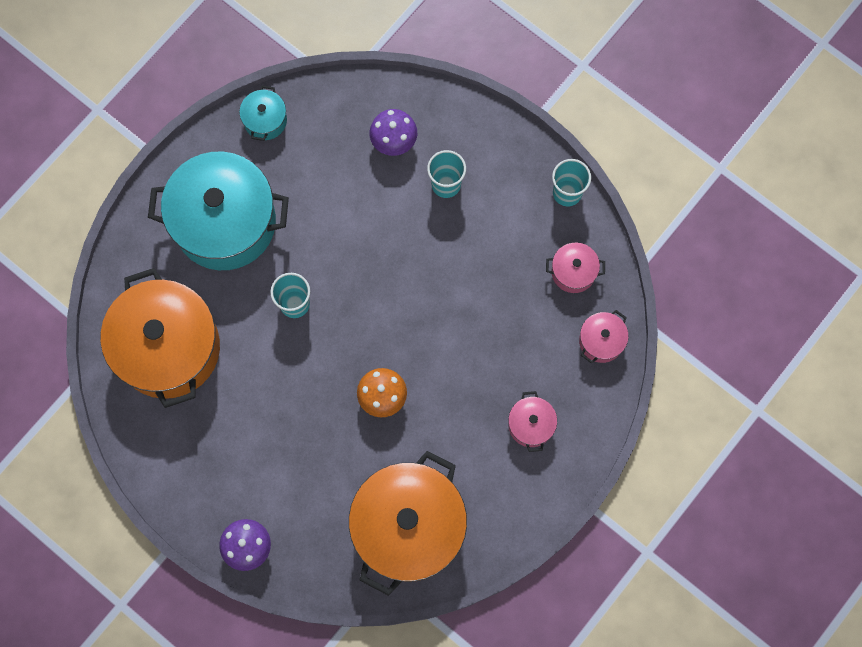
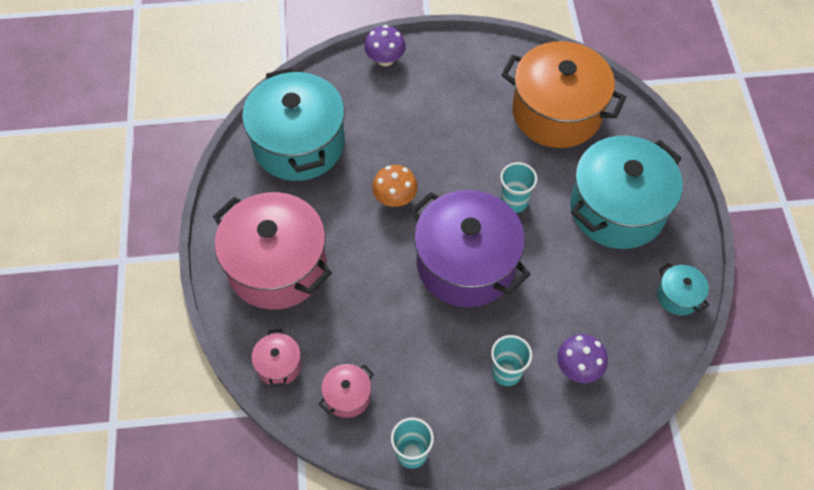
camera: 135 degrees right, 15 degrees down
(387, 289) = (466, 264): none -> purple pot
(408, 527) = (298, 144): orange pot -> turquoise pot
(531, 425) = (277, 266): pink pot -> pink pot, size x2.32

